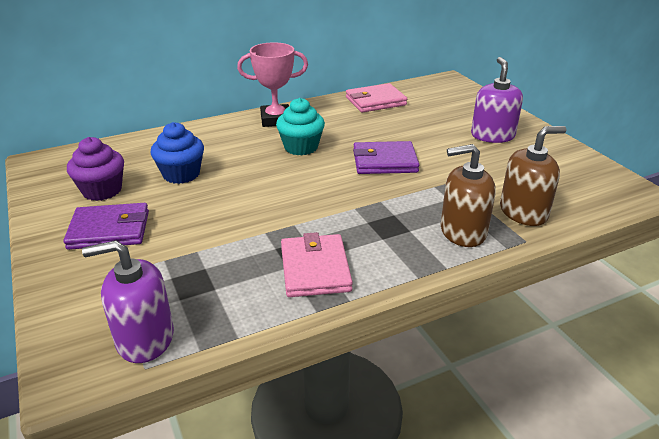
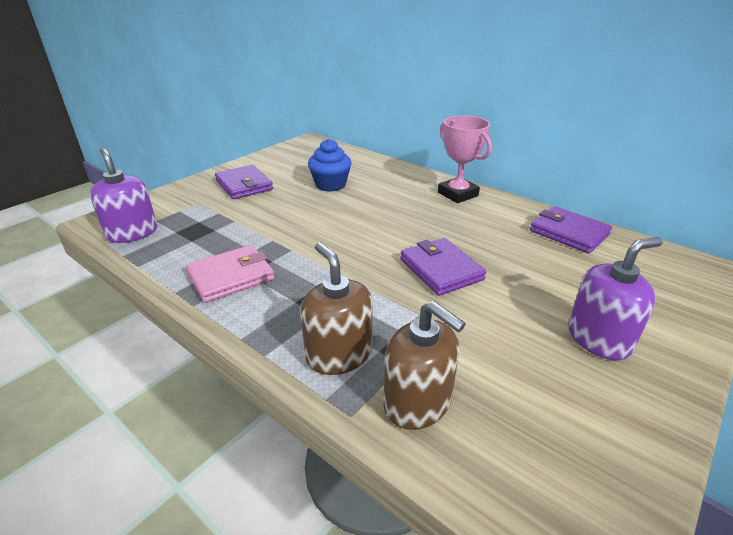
camera: 65 degrees right, 0 degrees up
(102, 190) = (289, 168): purple cupcake -> none
(301, 147) = (421, 219): turquoise cupcake -> none
(375, 101) = (569, 233): pink wallet -> purple wallet

